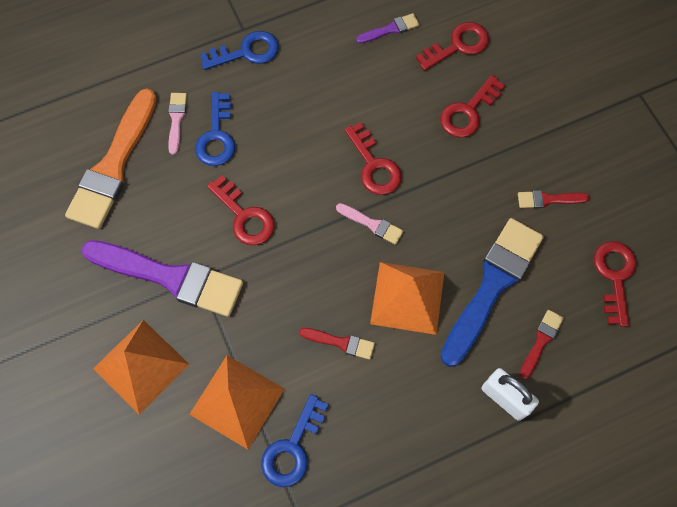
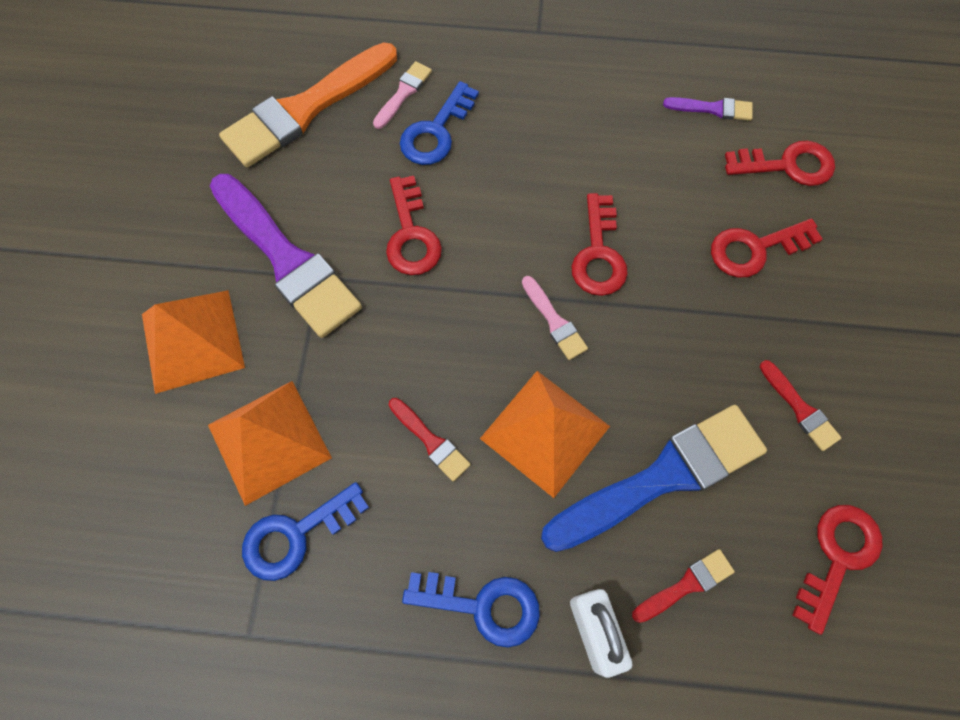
camera: 30 degrees right, 0 degrees up
(246, 52) = (527, 57): blue key -> blue key (483, 605)
(548, 199) = (800, 409): red brush -> red brush turned 150 degrees counterclockwise

